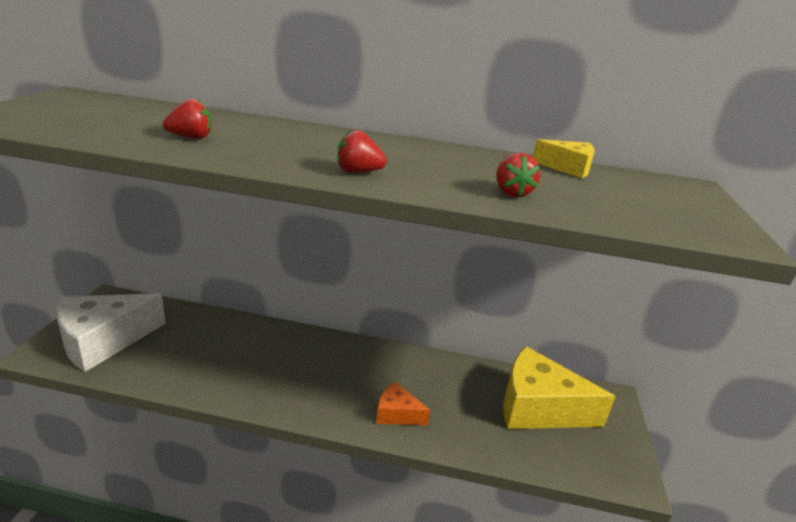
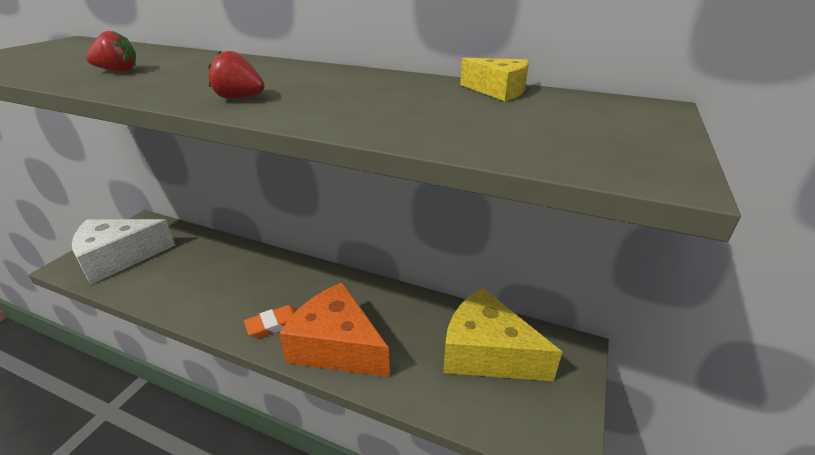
camera: 15 degrees right, 5 degrees up
(323, 398) = (274, 324): none -> orange eraser
(397, 414) = (337, 346): orange cheese -> orange cheese, size x2.03
(512, 193) = (393, 117): red strawberry -> none

